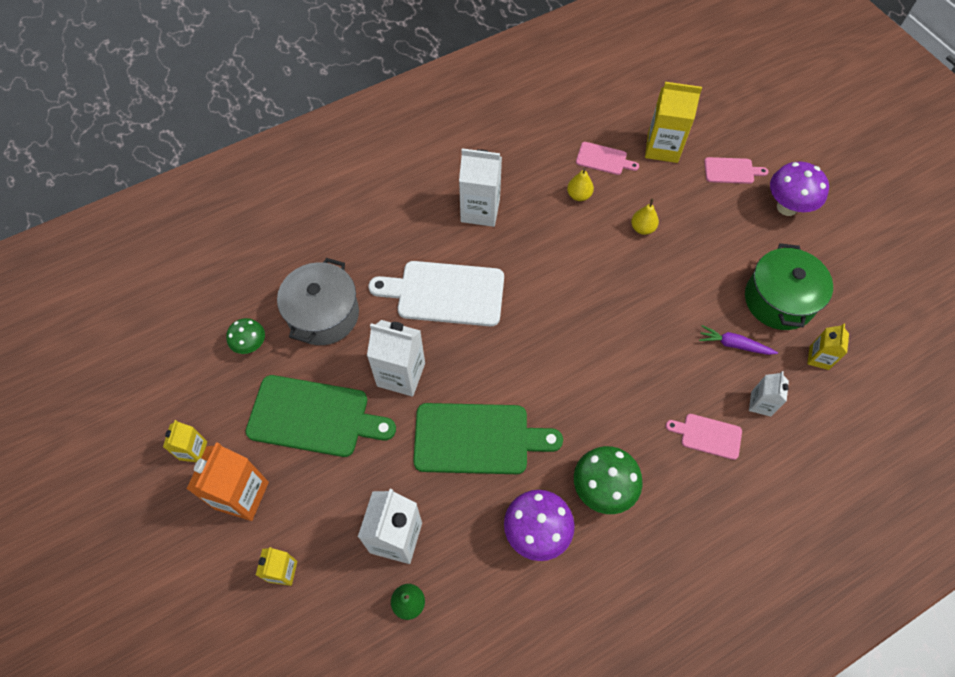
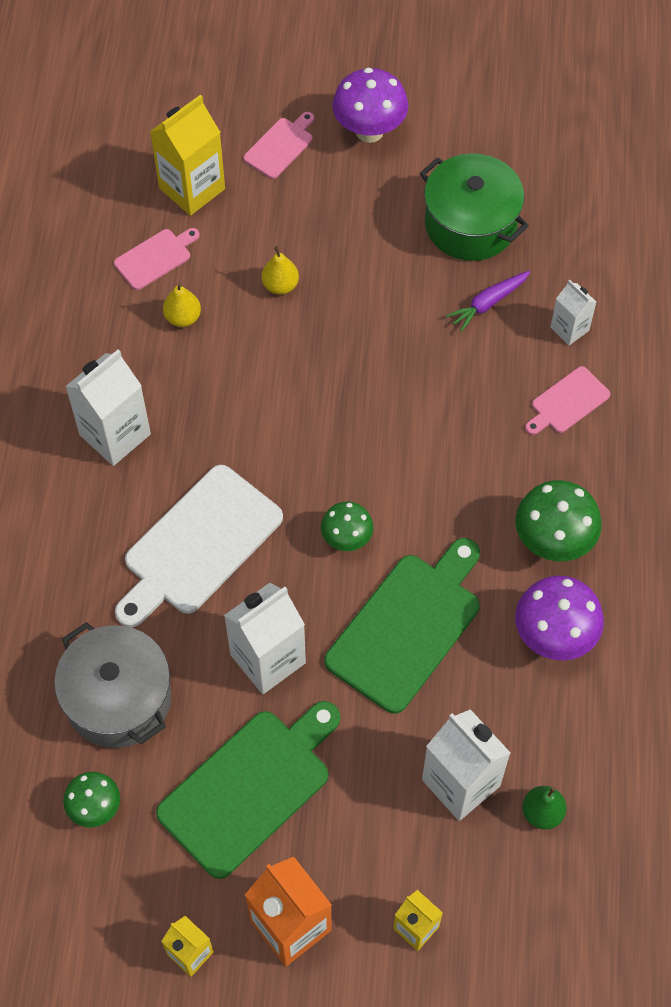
camera: 55 degrees left, 0 degrees up
(509, 367) = (347, 539): none -> green mushroom
(819, 358) = (560, 239): yellow carton -> none

